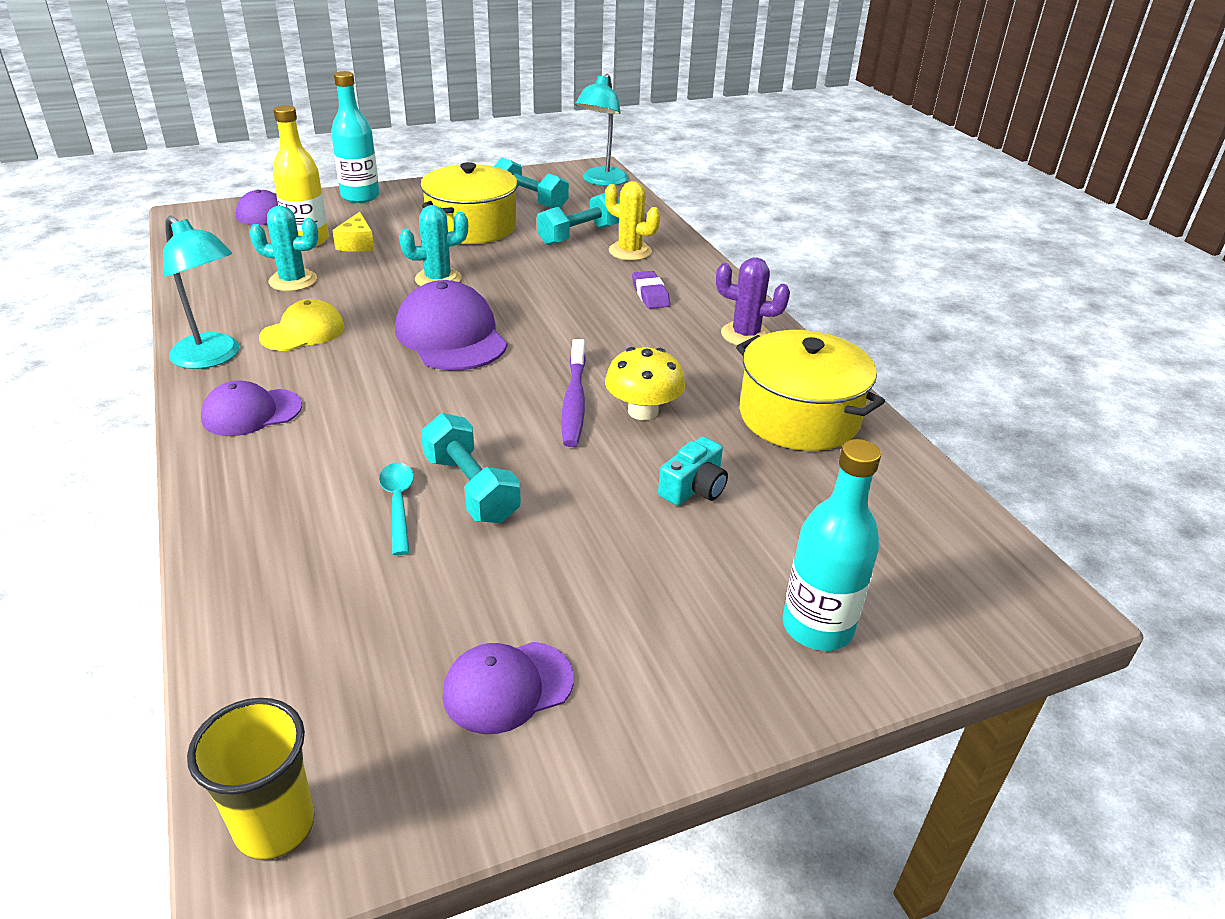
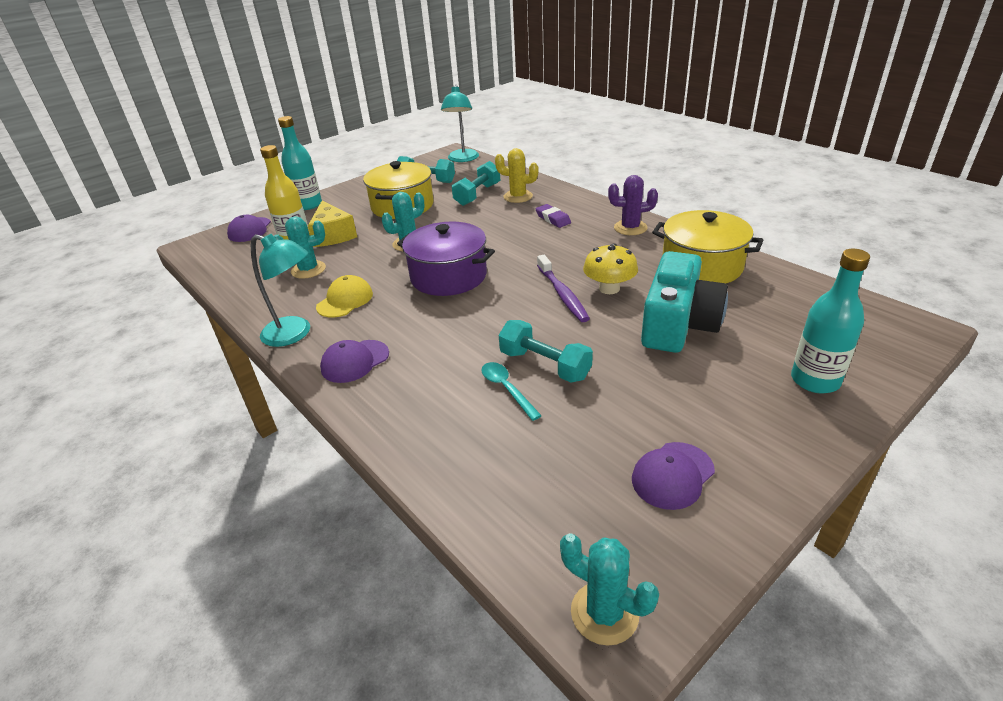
camera: 15 degrees left, 0 degrees up
(275, 826) = (604, 613): yellow cup -> turquoise cactus
(357, 244) = (333, 235): yellow cheese -> yellow cheese, size x1.56
(451, 336) = (448, 276): purple cap -> purple pot
(694, 488) = (678, 324): turquoise camera -> turquoise camera, size x2.13

